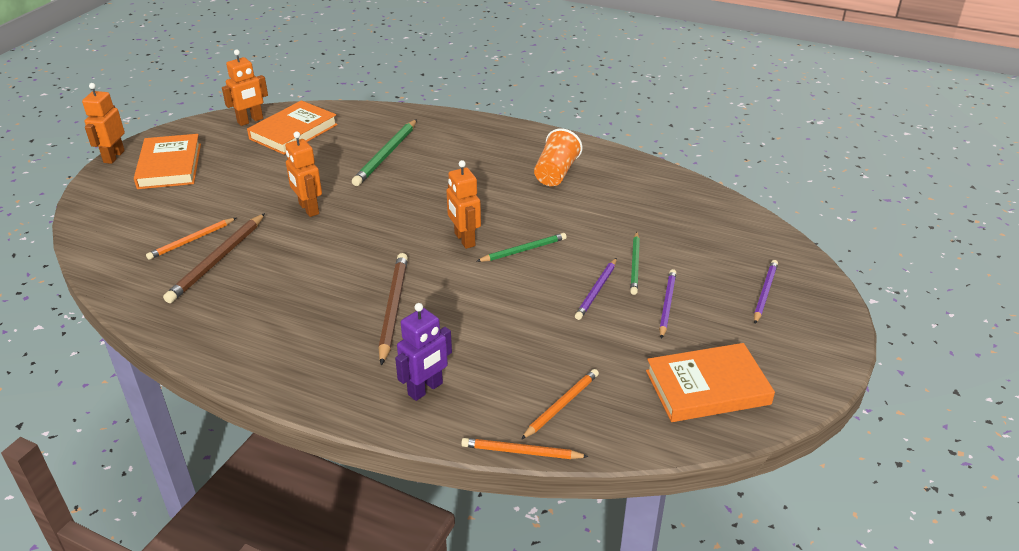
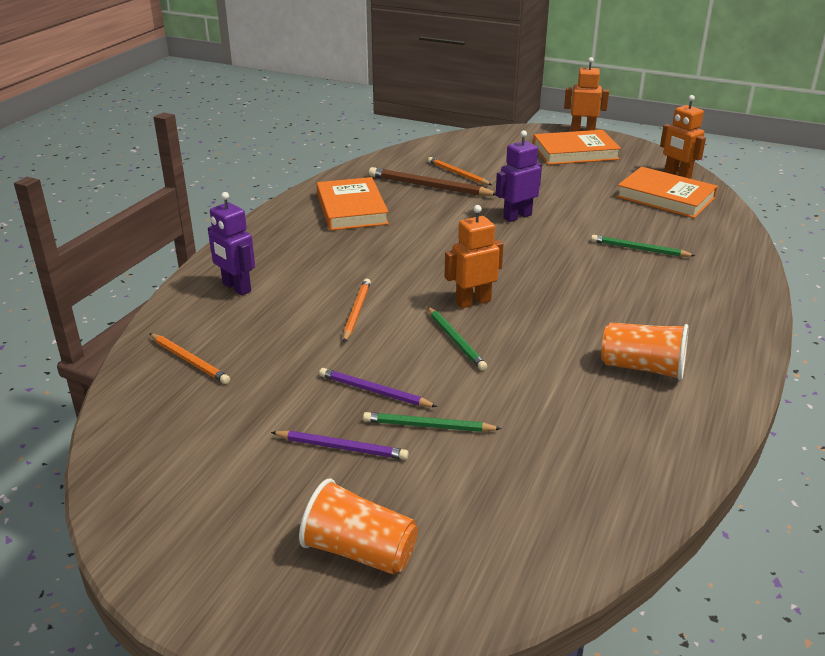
camera: 90 degrees right, 5 degrees down
(308, 209) = (517, 216): orange robot -> purple robot
(386, 155) = (639, 249): green pencil -> green pencil, size x0.65
(393, 309) = (353, 267): brown pencil -> none
(521, 452) = (137, 337): orange pencil -> orange pencil (356, 312)
(707, 387) = (181, 467): orange book -> orange book (351, 209)
(764, 293) = (360, 551): purple pencil -> orange cup

